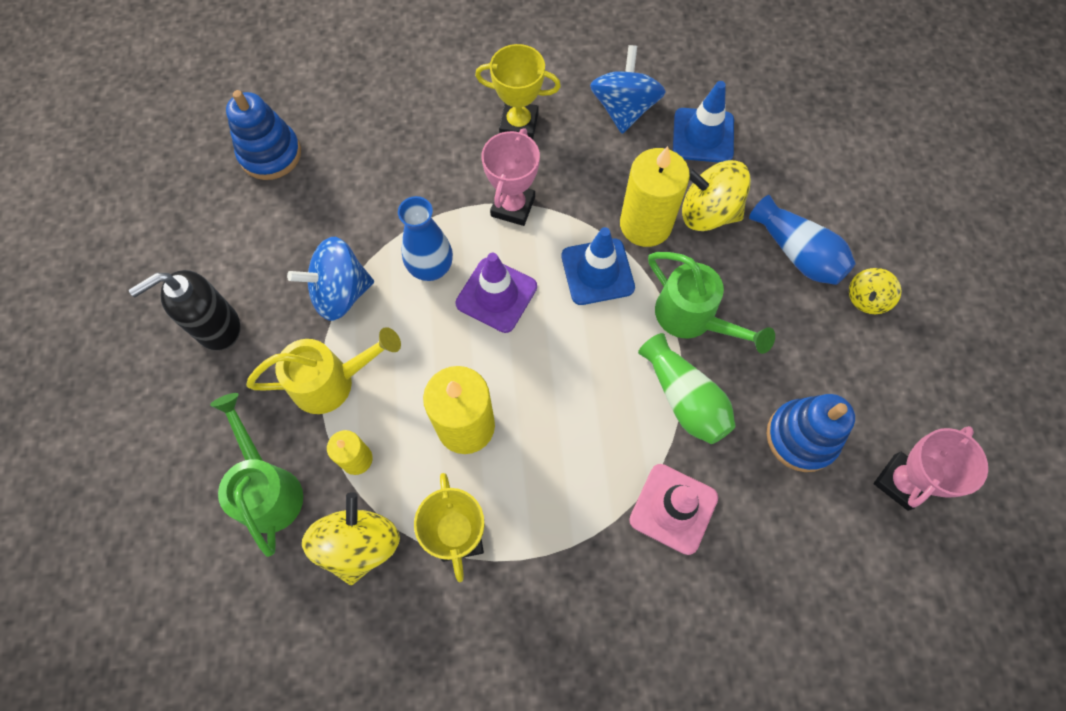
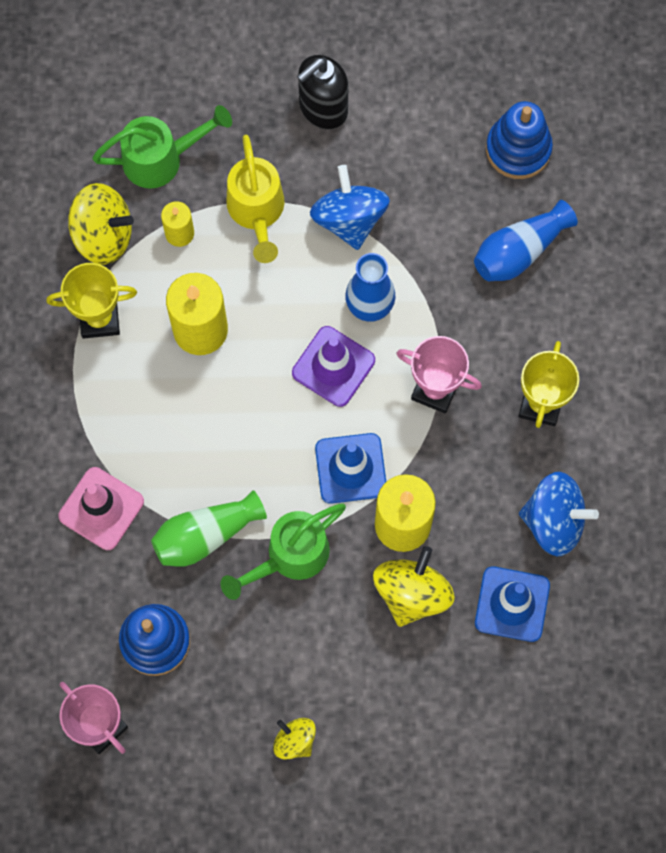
camera: 95 degrees right, 5 degrees up
(217, 327) = (322, 108): black soap dispenser -> black soap dispenser turned 105 degrees counterclockwise
(797, 253) = (355, 679): blue vase -> blue vase (519, 251)

